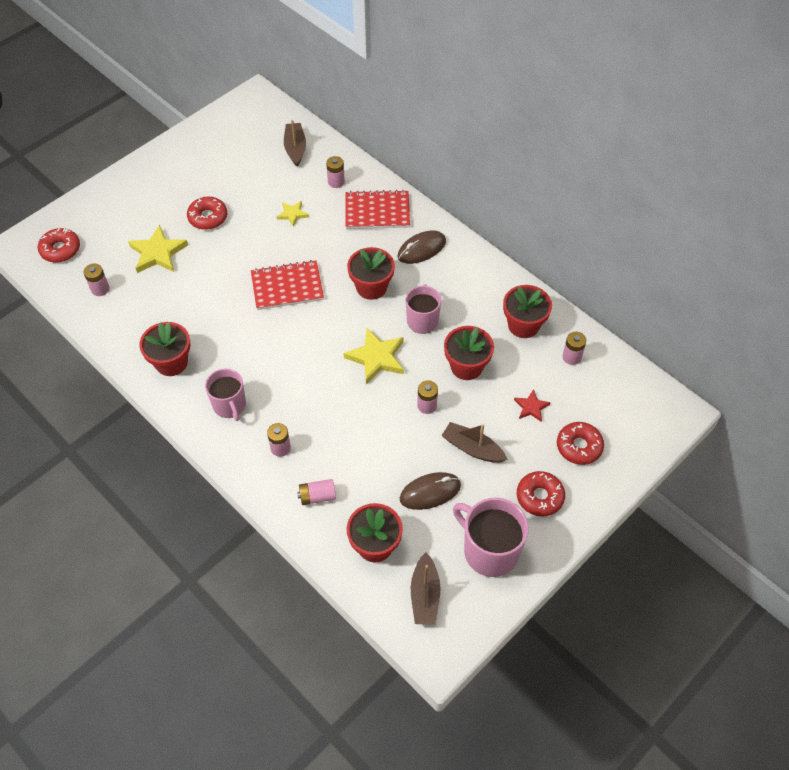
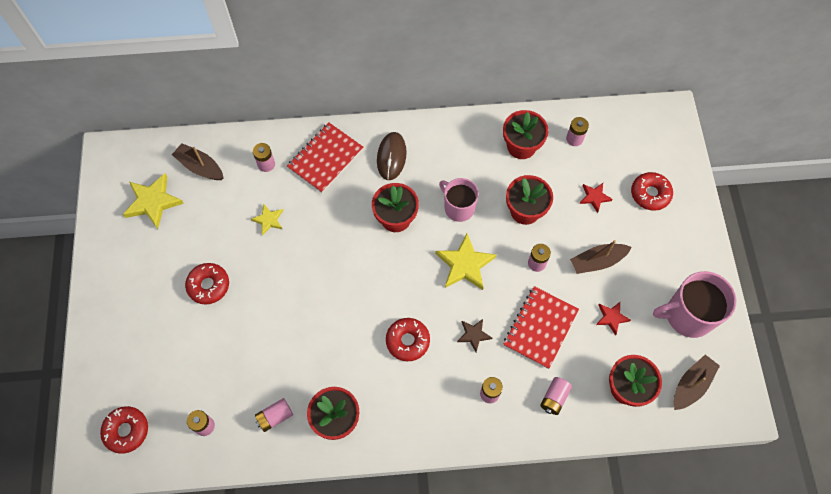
camera: 50 degrees left, 10 degrees up
(142, 324) = (275, 417): none -> pink battery
(158, 253) = (209, 352): yellow star -> yellow star (153, 202)
(229, 405) = (418, 403): pink mug -> none
(287, 287) = (339, 277): red notebook -> red notebook (540, 328)
(321, 404) = (473, 335): none -> brown star
(425, 595) = (691, 385): brown boat -> brown boat turned 90 degrees counterclockwise
(430, 492) = (611, 317): brown mouse -> red star
(539, 497) = (670, 250): red donut -> red donut (407, 341)

